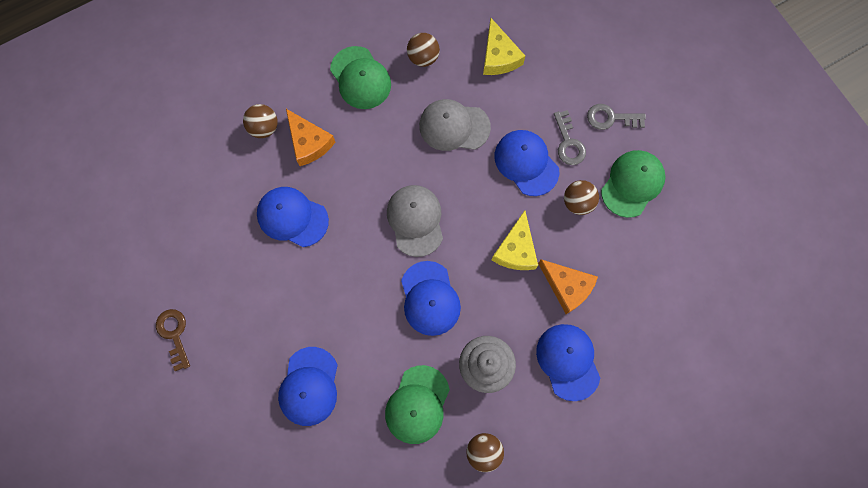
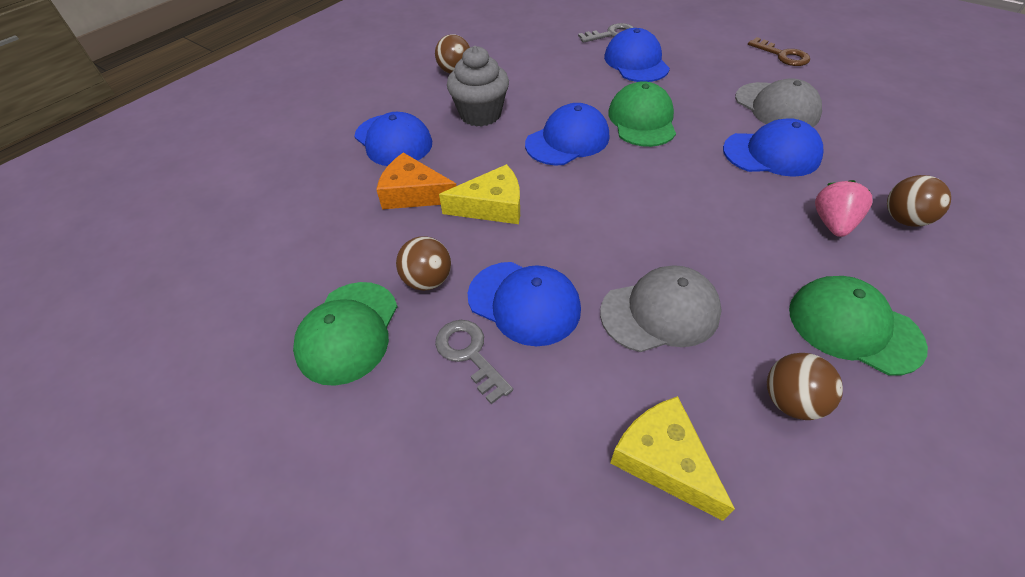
camera: 160 degrees right, 25 degrees down
(309, 142) = (832, 223): orange cheese -> pink strawberry
(415, 220) = (632, 194): grey cap -> grey cap (776, 107)
(417, 404) = (531, 78): green cap -> green cap (642, 120)
(430, 298) = (567, 140): blue cap -> blue cap turned 90 degrees clockwise
(516, 249) = (492, 206): yellow cheese -> yellow cheese turned 90 degrees clockwise
(610, 118) = (407, 423): grey key -> grey key (611, 34)

